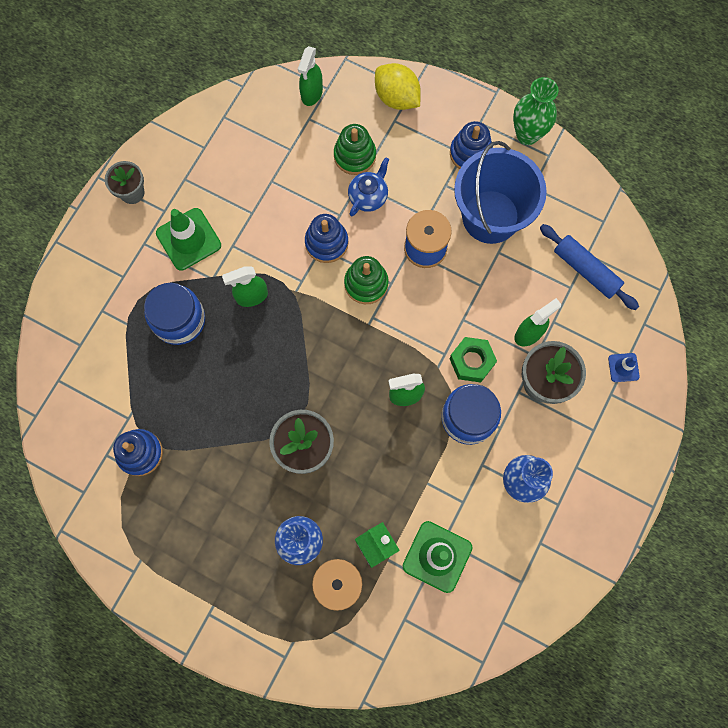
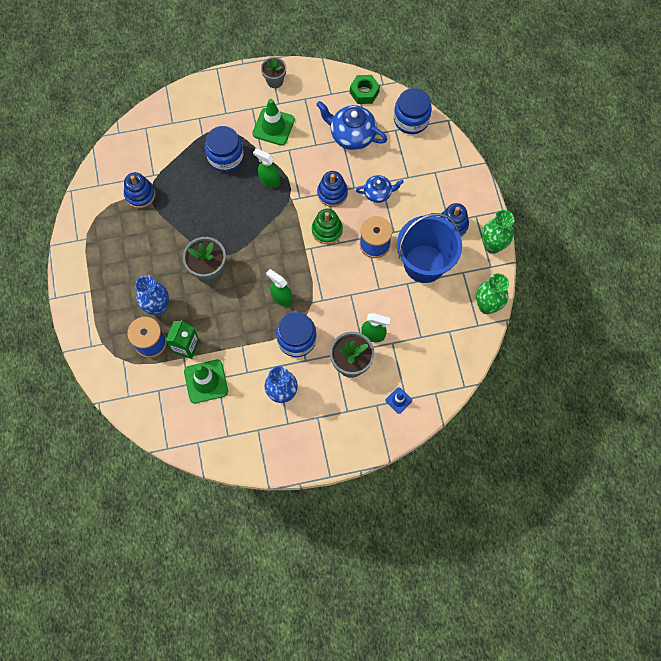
camera: 50 degrees right, 5 degrees down
(275, 167) = (351, 135): none -> blue teapot
(311, 93) = (411, 120): green spray bottle -> blue jar
(355, 156) = (395, 168): green stacking toy -> none
(396, 97) = (449, 163): yellow lemon -> none
(471, 361) = (330, 317): green nut -> green nut (364, 92)
(586, 270) = (439, 337): blue rolling pin -> none
(589, 195) = (487, 306): none -> green vase

